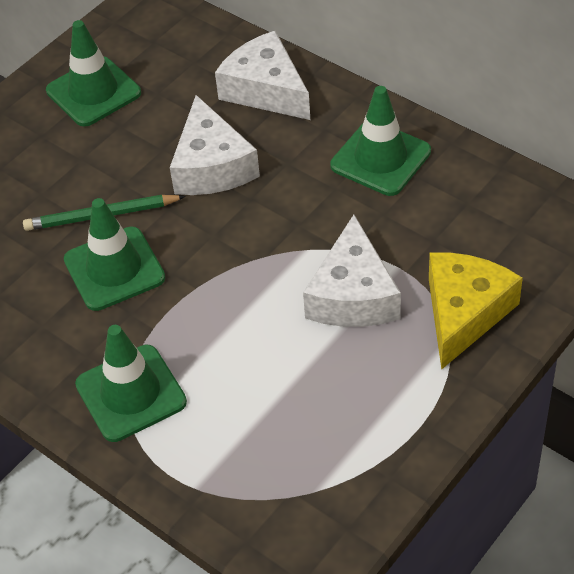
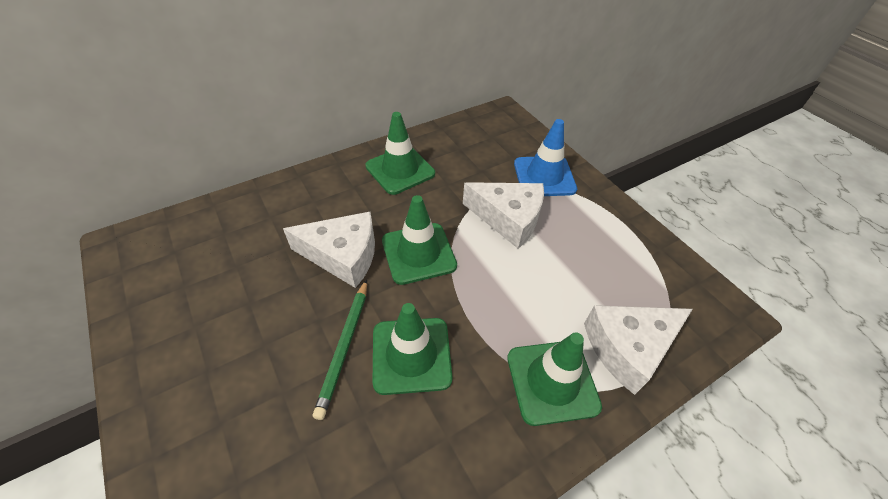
camera: 75 degrees left, 0 degrees up
(93, 92) = (191, 311): green traffic cone -> green traffic cone (418, 253)
(266, 90) = (292, 203): white cheese -> white cheese (628, 347)
(464, 313) = (544, 176): yellow cheese -> blue traffic cone

